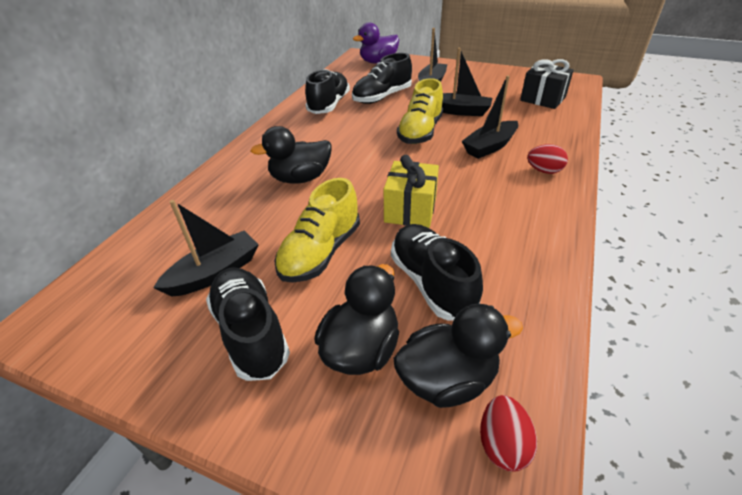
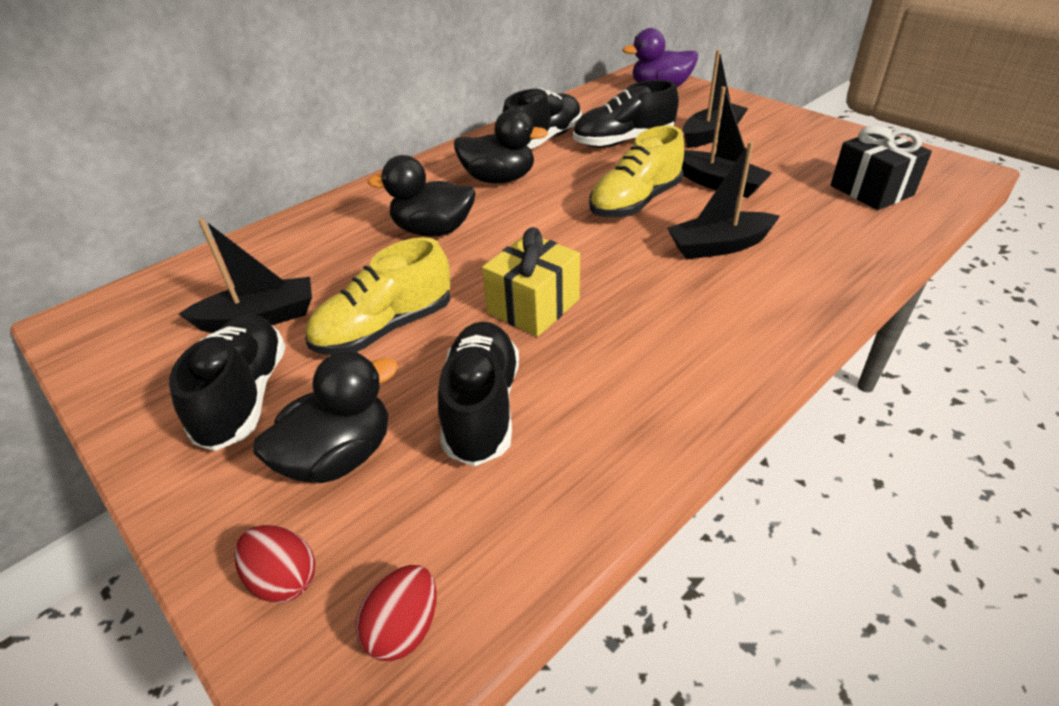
camera: 25 degrees right, 0 degrees up
(447, 379) = (404, 528): black duck -> black duck (499, 179)
(544, 171) = (771, 302): red egg -> red egg (284, 579)

